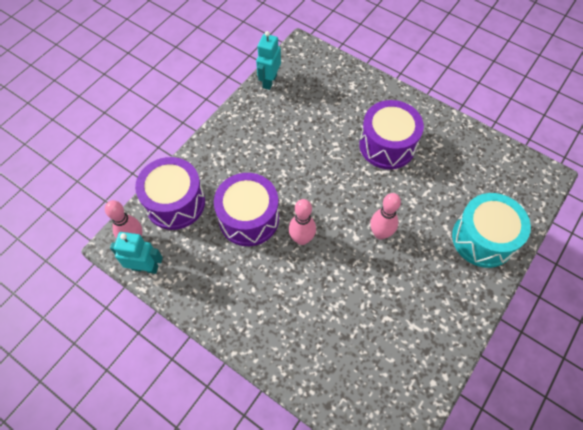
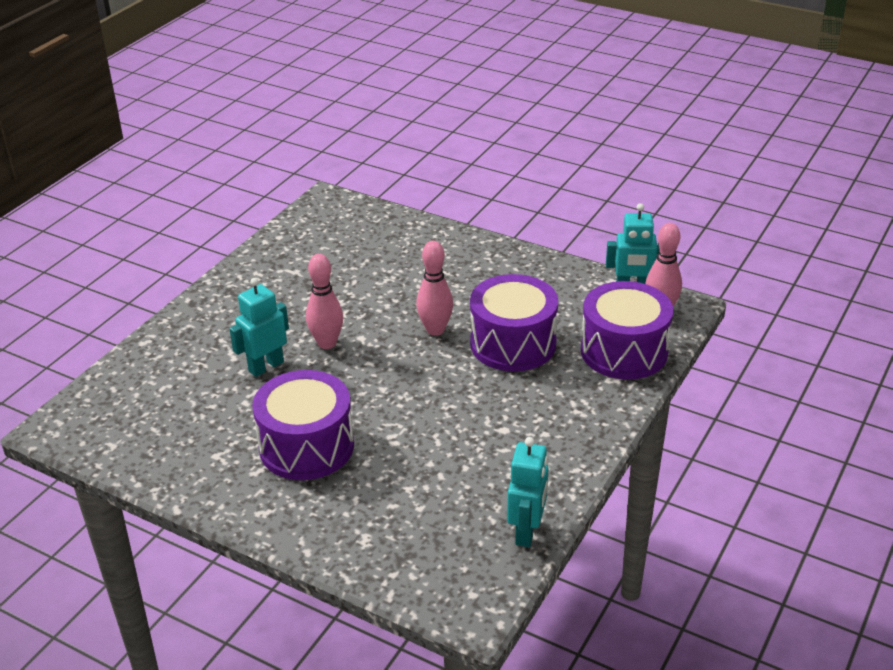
camera: 175 degrees right, 25 degrees down
(421, 215) = (266, 366): none -> turquoise robot
(483, 239) = (184, 349): turquoise drum -> none

